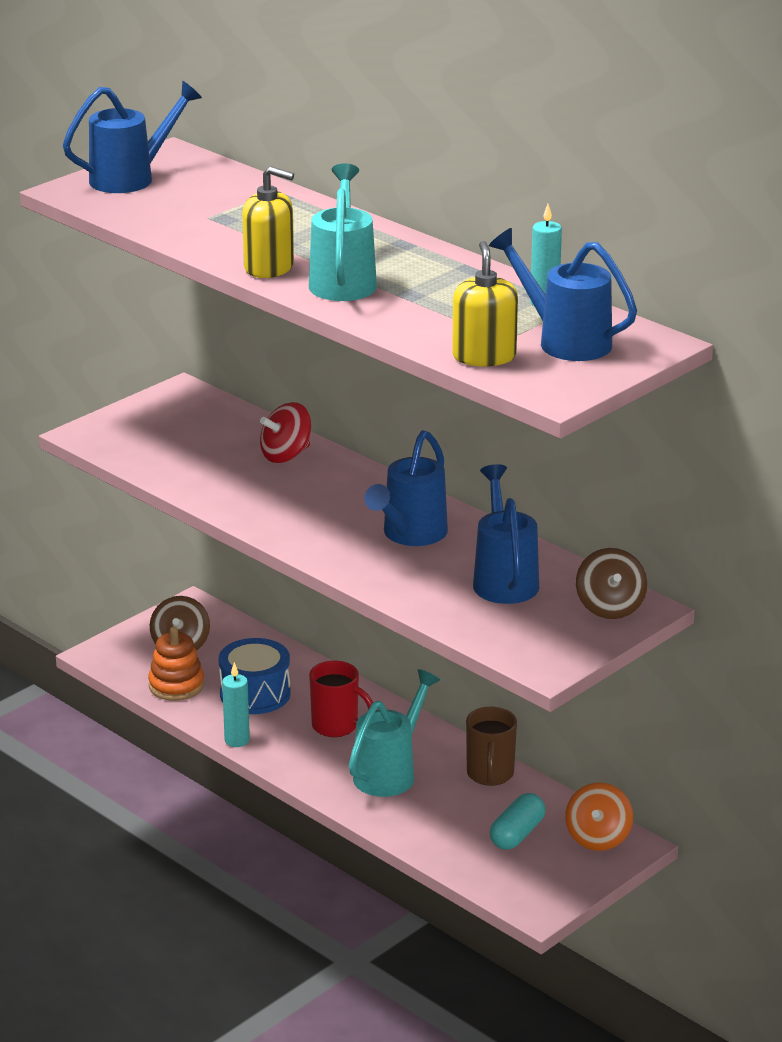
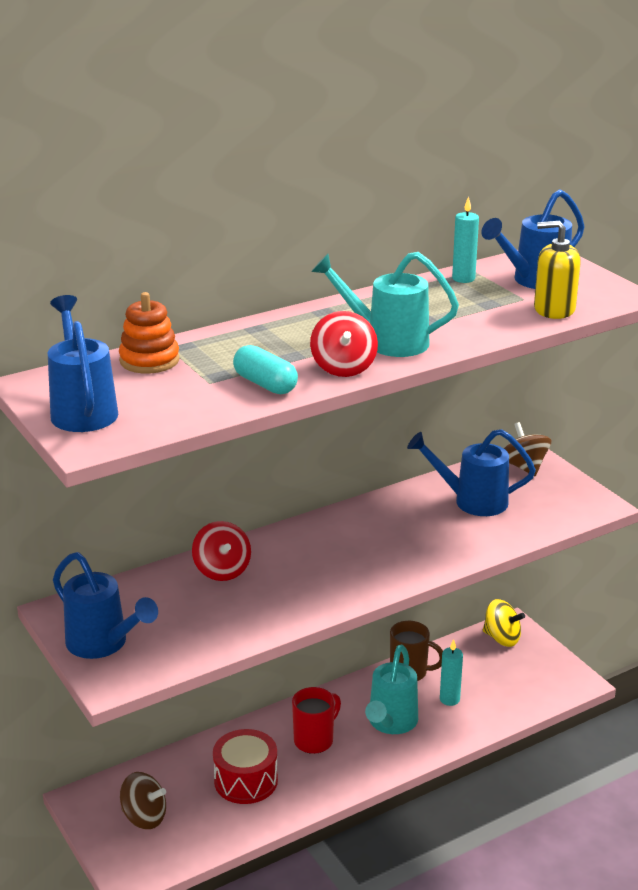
camera: 75 degrees left, 0 degrees up
(176, 685) = (209, 829): orange stacking toy -> orange stacking toy (149, 360)
(237, 740) = (313, 803): turquoise candle -> turquoise candle (449, 699)
(255, 694) = (246, 780): blue drum -> red drum
(269, 267) = (343, 368): yellow soap dispenser -> red spinning top
(389, 773) = (391, 723): turquoise watering can -> turquoise watering can turned 120 degrees counterclockwise
(410, 535) = (388, 530): blue watering can -> blue watering can (102, 644)
(517, 834) = (488, 674): turquoise capsule -> turquoise capsule (265, 384)
(598, 838) = (502, 638): orange spinning top -> yellow spinning top
(610, 607) = (524, 467): brown spinning top -> brown spinning top turned 120 degrees counterclockwise

